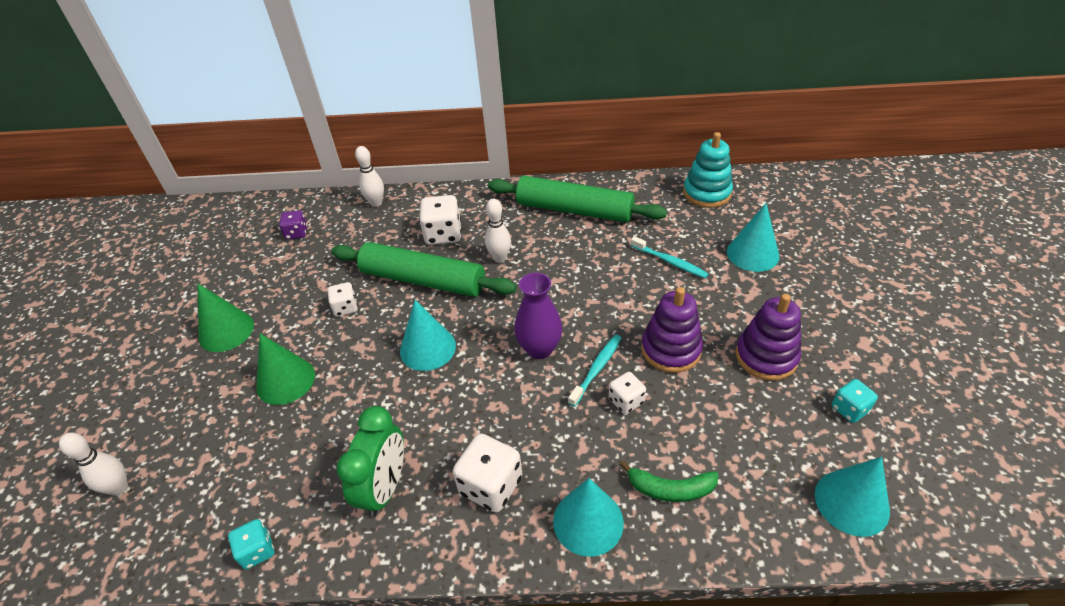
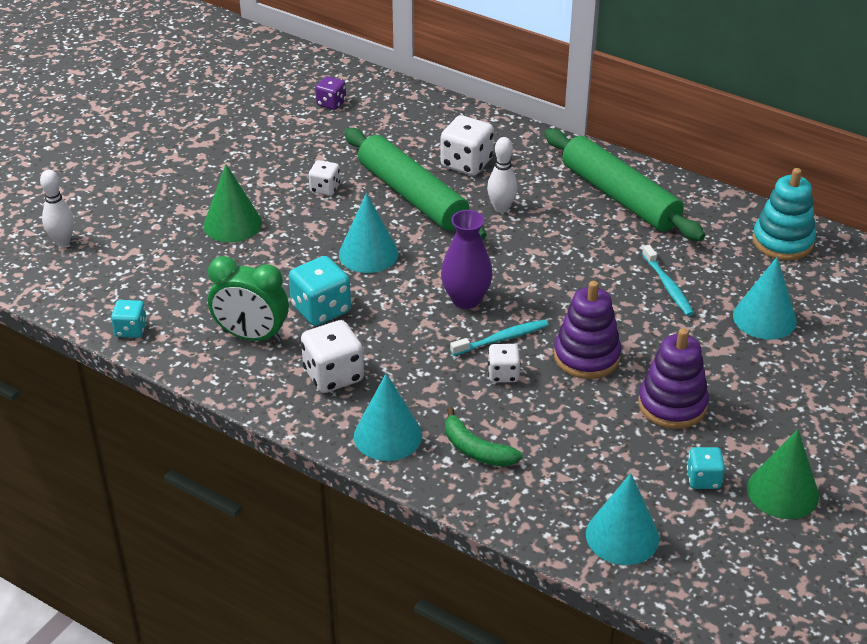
camera: 30 degrees right, 5 degrees down
(226, 331) = (212, 163): green cone -> green cone (783, 491)
(376, 203) = (427, 106): white bowling pin -> none
(385, 487) = (251, 336): green clock -> green clock turned 60 degrees clockwise
(428, 423) = (321, 309): none -> turquoise dice

